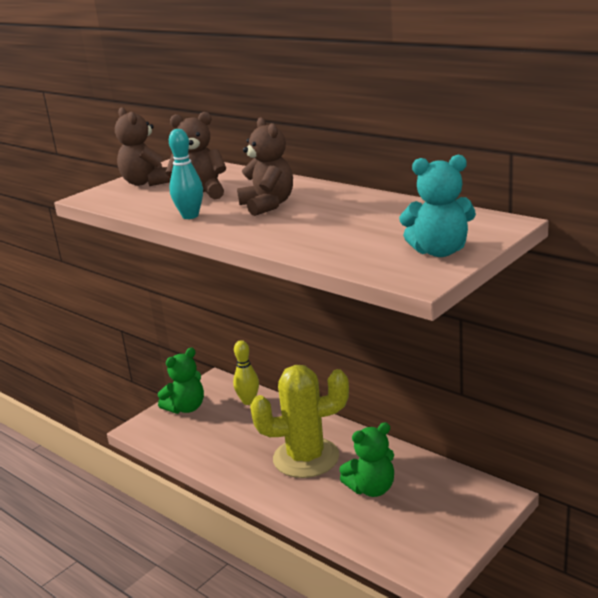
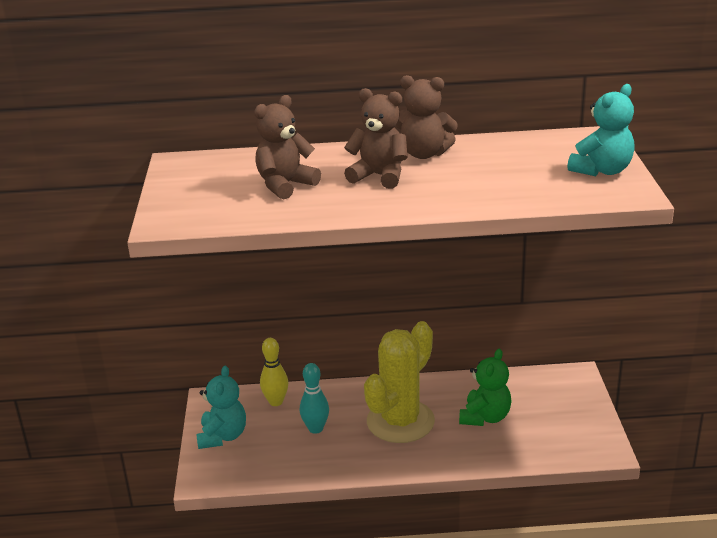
camera: 45 degrees left, 5 degrees up
(146, 183) = (194, 191): brown teddy bear -> brown teddy bear (424, 154)
(186, 408) = (222, 436): green teddy bear -> turquoise teddy bear
(190, 216) = (329, 207): turquoise bowling pin -> turquoise bowling pin (315, 429)

